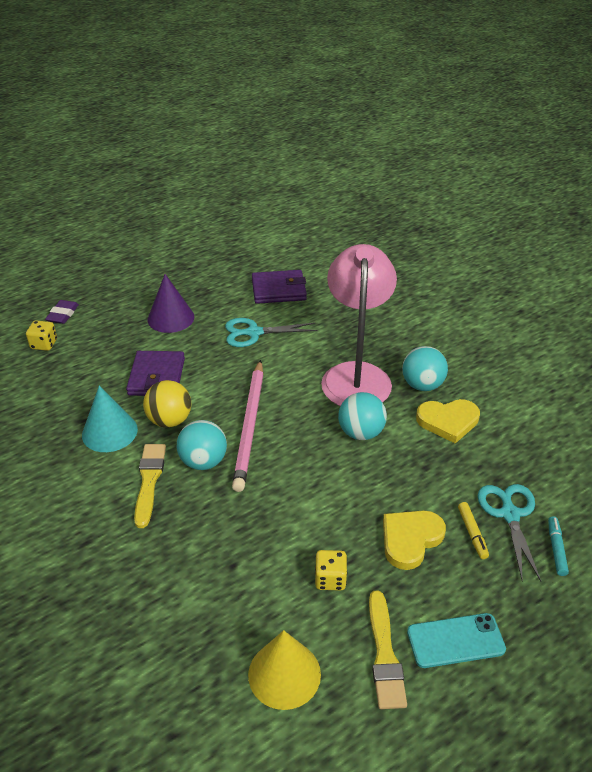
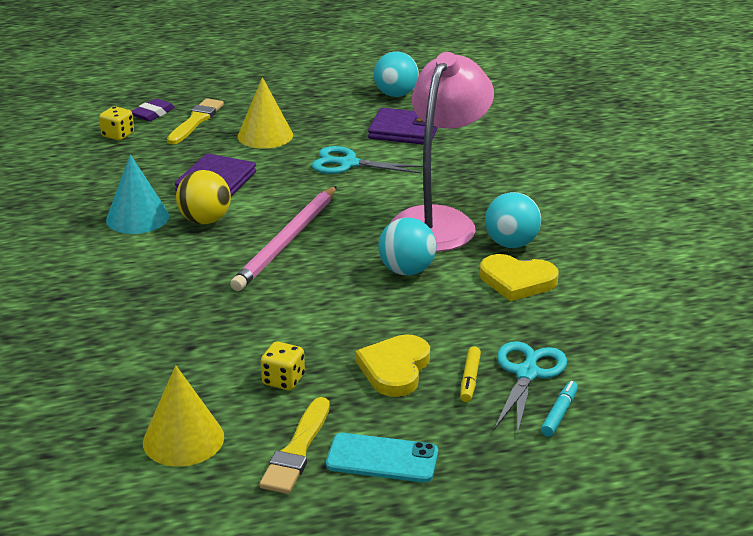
camera: 20 degrees right, 10 degrees down
(149, 481) = (151, 264): yellow brush -> yellow brush (196, 121)
(171, 318) = (265, 135): purple cone -> yellow cone
(203, 461) = (217, 260): turquoise ball -> turquoise ball (395, 94)
(410, 539) = (395, 369): yellow heart -> yellow heart turned 45 degrees counterclockwise

